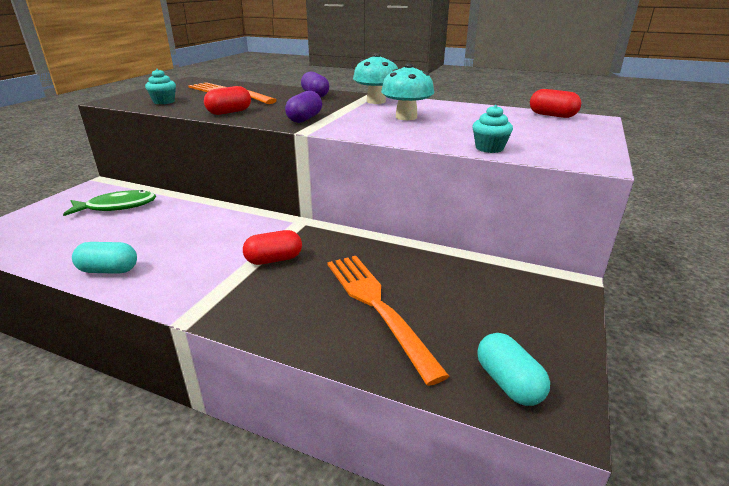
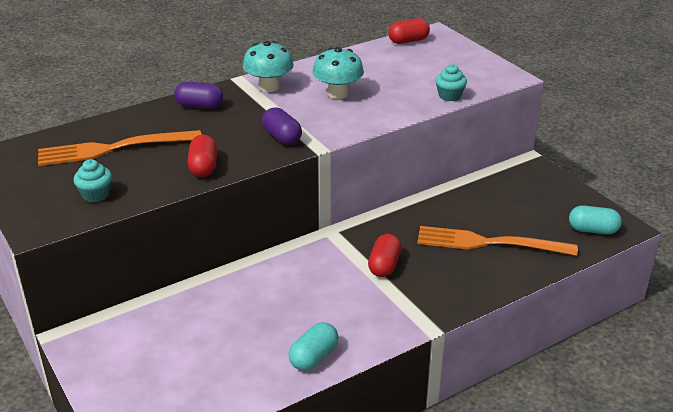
camera: 55 degrees left, 5 degrees up
(117, 206) = (164, 332): green fish -> none

